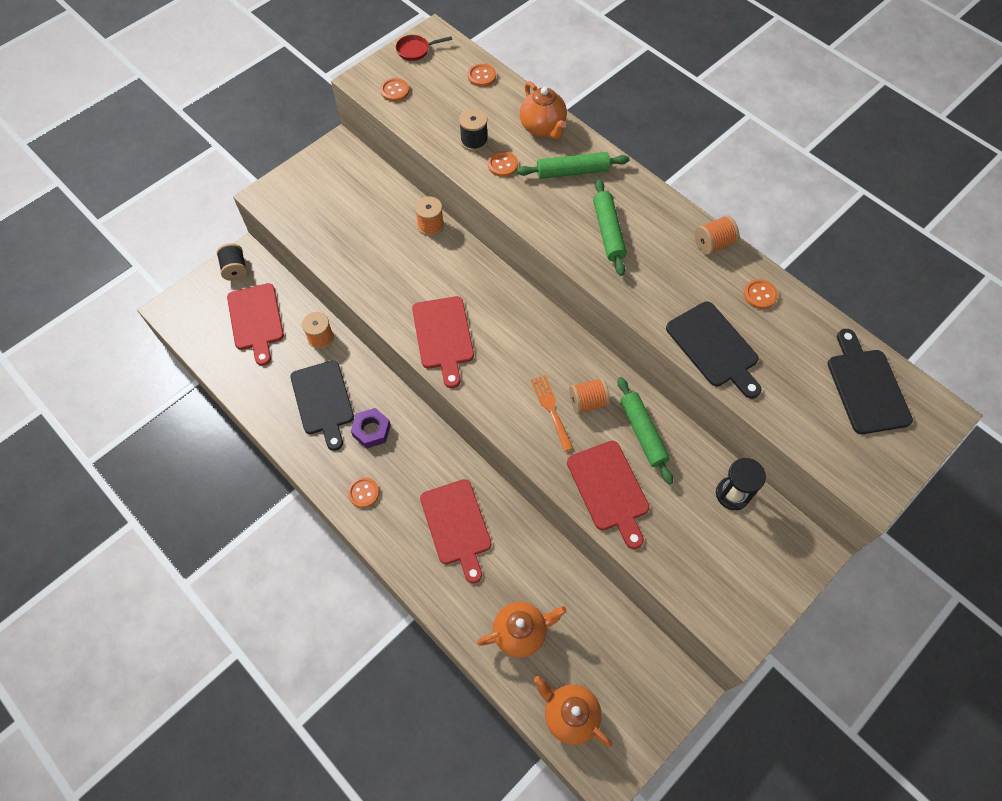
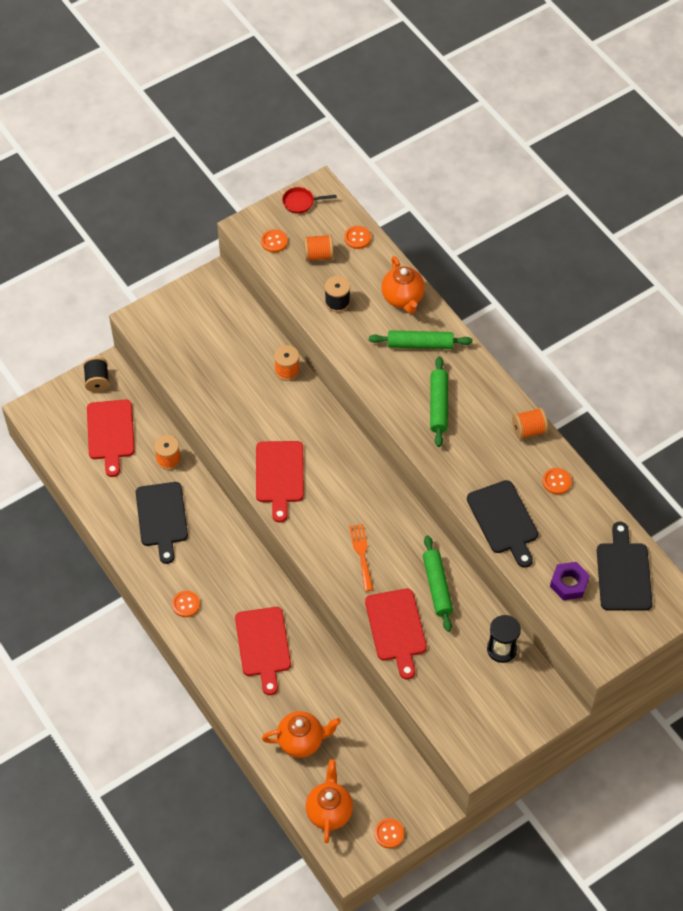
camera: 10 degrees right, 5 degrees down
(371, 430) = (202, 551): purple nut -> purple nut (569, 584)
(502, 165) = (358, 329): orange button -> orange button (389, 833)
(569, 715) = (329, 811): orange teapot -> orange teapot turned 45 degrees clockwise
(587, 402) = (395, 553): orange spool -> orange spool (318, 255)

